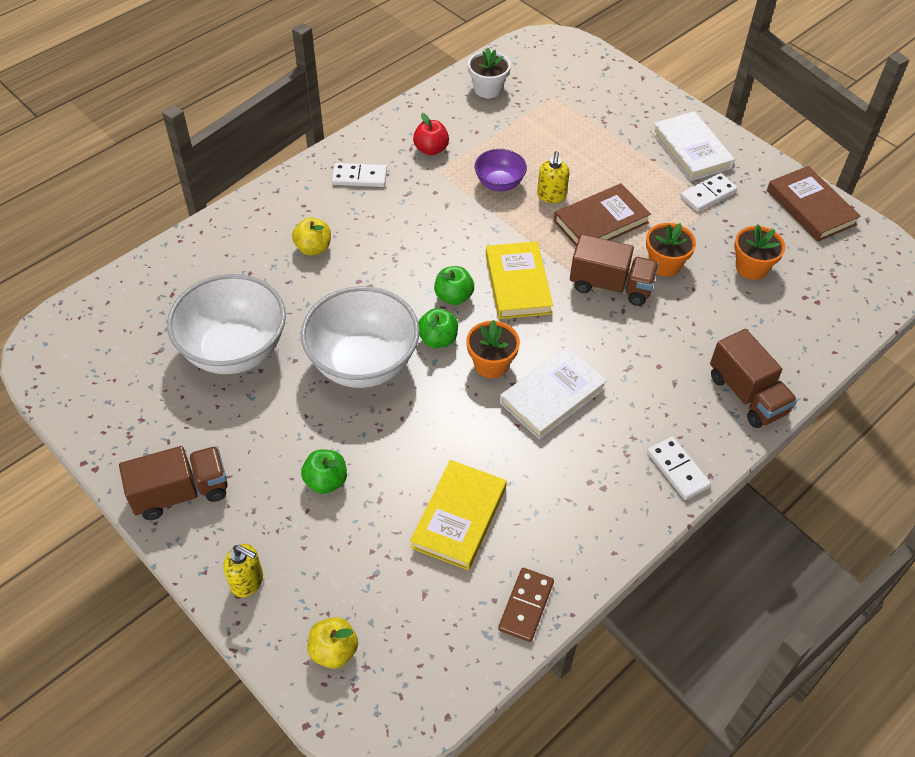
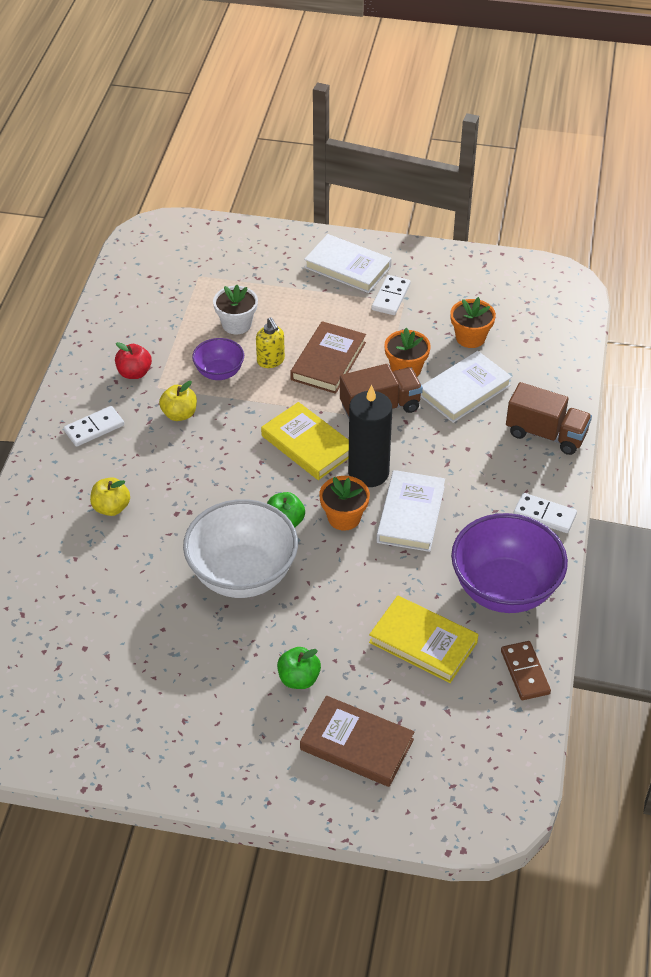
camera: 35 degrees left, 5 degrees down
(181, 493) = (191, 759): brown truck -> none
(234, 350) = (125, 626): white bowl -> none
(247, 582) = (309, 787): yellow soap dispenser -> none
(334, 651) = (420, 791): yellow apple -> yellow apple (179, 414)
(453, 296) = (266, 482): green apple -> none
(459, 517) = (423, 642): yellow book -> yellow book turned 45 degrees counterclockwise
(488, 89) = (135, 297): white flower pot -> white flower pot (236, 324)
(548, 337) = (368, 472): none -> black candle
(577, 516) = (504, 589): none -> purple bowl
(703, 312) = (464, 390): none -> white book
(810, 207) = (474, 269): brown book -> brown book (356, 744)

